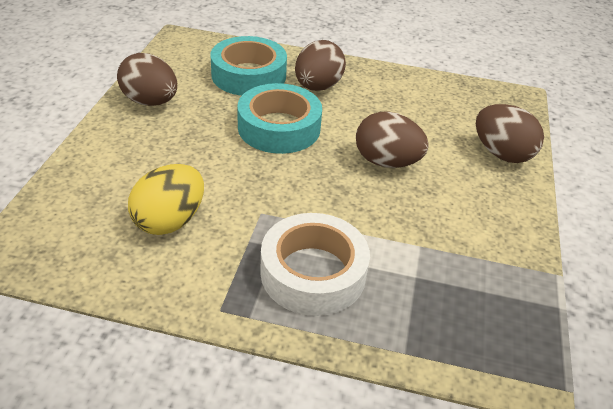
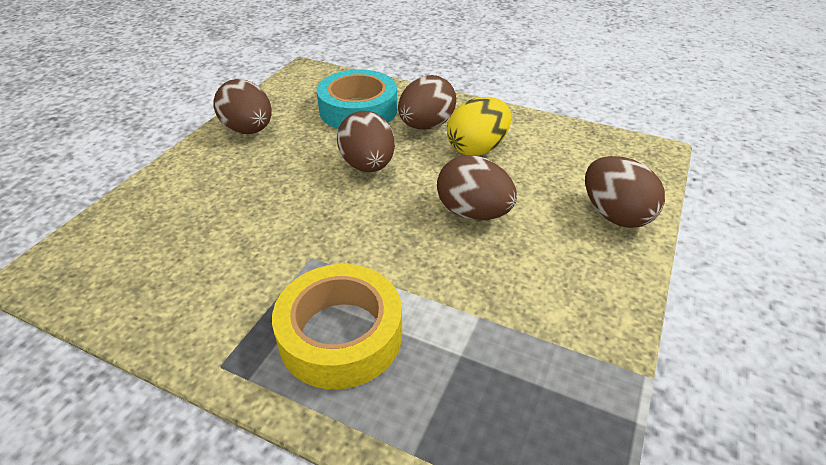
camera: 15 degrees right, 0 degrees up
(170, 221) = (212, 256): yellow egg -> yellow egg (477, 148)
(279, 128) = (368, 166): turquoise tape -> brown egg
(313, 273) = (340, 335): white tape -> yellow tape

